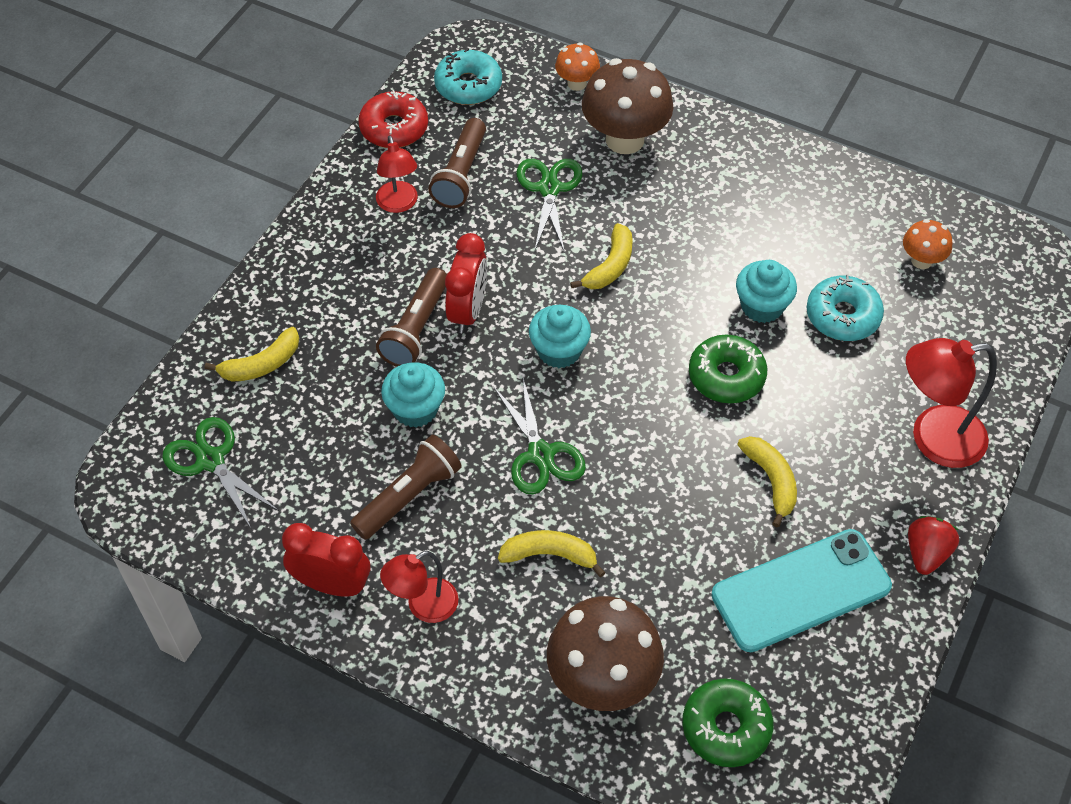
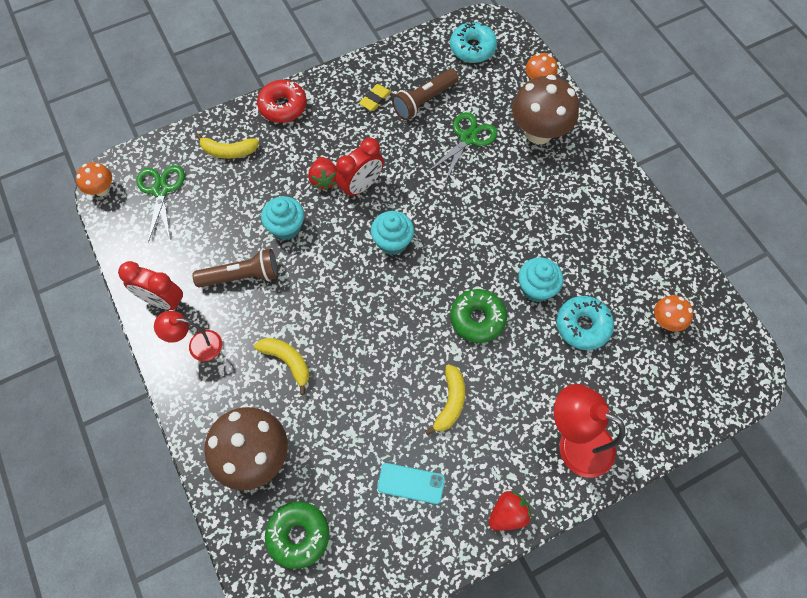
camera: 35 degrees right, 10 degrees up
(126, 506) = (102, 190): none -> orange mushroom
(332, 584) = (163, 301): red clock -> red clock turned 150 degrees clockwise
(394, 128) = (409, 52): red donut -> red donut (283, 106)
(399, 204) = (375, 99): red lamp -> yellow eraser
(416, 329) = (324, 180): brown flashlight -> red strawberry
(540, 455) = (331, 298): green scissors -> none
(610, 266) = (464, 207): yellow banana -> none
(801, 591) = (411, 483): turquoise phone -> turquoise phone, size x0.52

